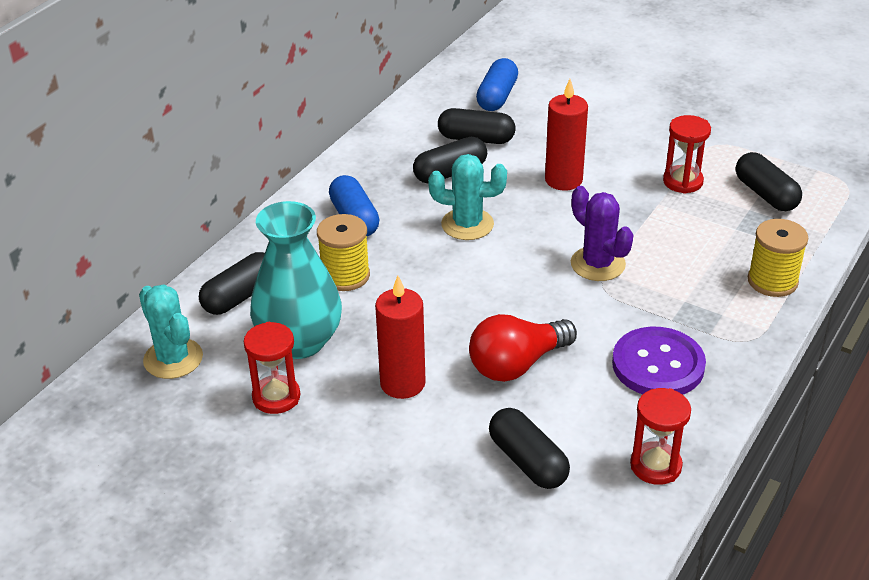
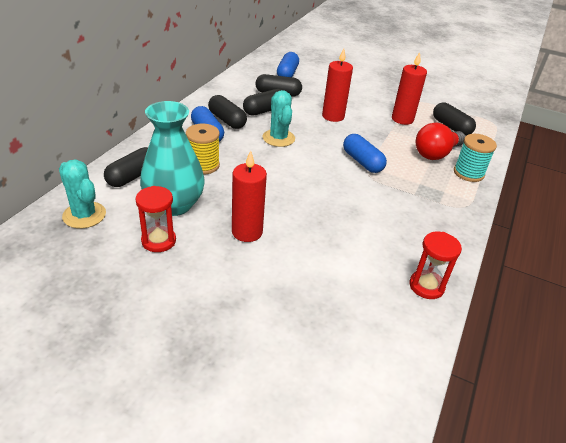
camera: 10 degrees left, 0 degrees up
(467, 224) = (278, 138): turquoise cactus -> turquoise cactus turned 75 degrees clockwise
(517, 364) = (322, 220): red light bulb -> red light bulb (436, 154)
(528, 461) = (340, 284): black capsule -> black capsule (227, 120)
(598, 264) = (362, 162): purple cactus -> blue capsule
(658, 365) = (412, 221): purple button -> none
(682, 181) = (402, 119): red hourglass -> red candle
(772, 281) = (468, 173): yellow spool -> turquoise spool

